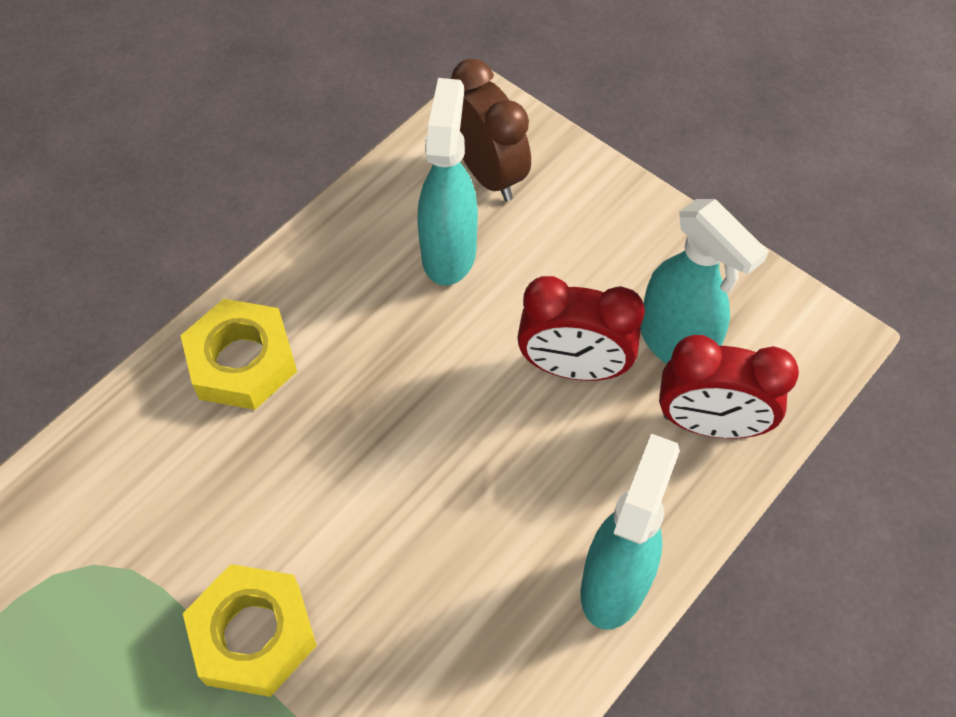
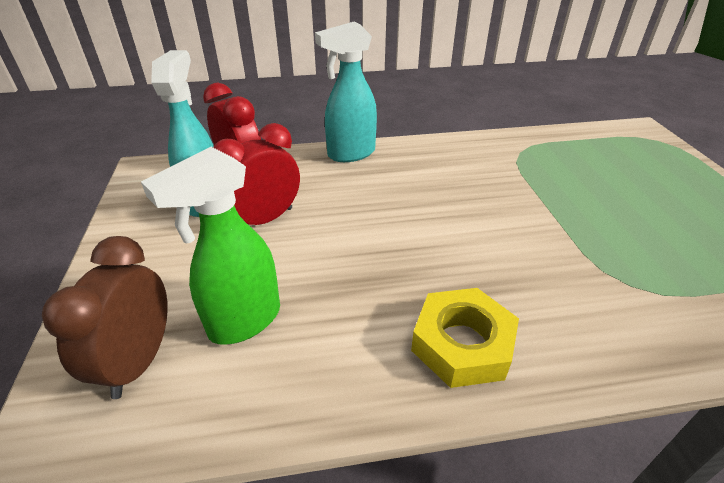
camera: 140 degrees left, 20 degrees down
(253, 634) = (535, 212): yellow nut -> none
(449, 252) = (244, 321): turquoise spray bottle -> green spray bottle
(573, 367) = (264, 219): red clock -> red clock turned 90 degrees counterclockwise

